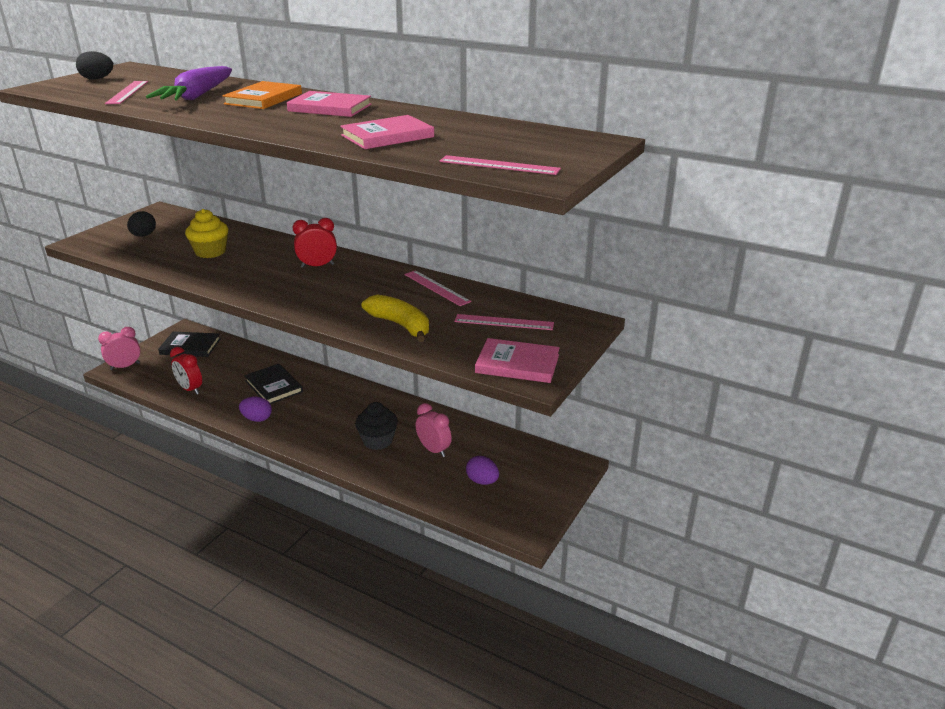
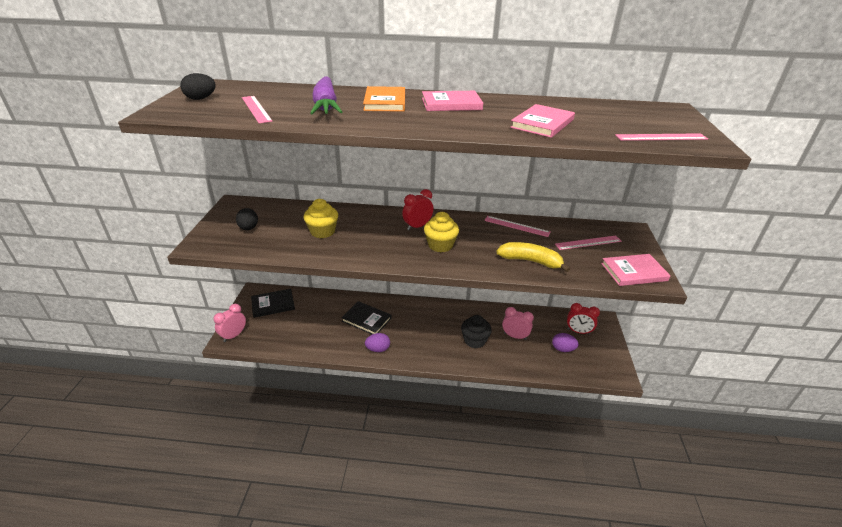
camera: 25 degrees left, 5 degrees up
(190, 389) = (305, 340): red clock -> red clock (578, 331)
(317, 289) = (440, 245): none -> yellow cupcake

